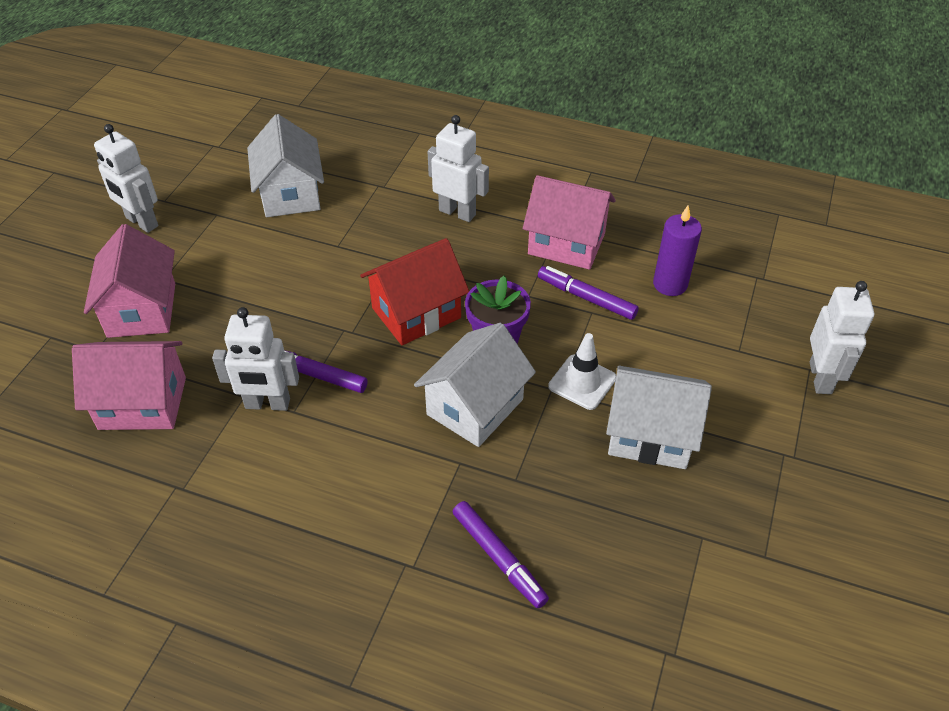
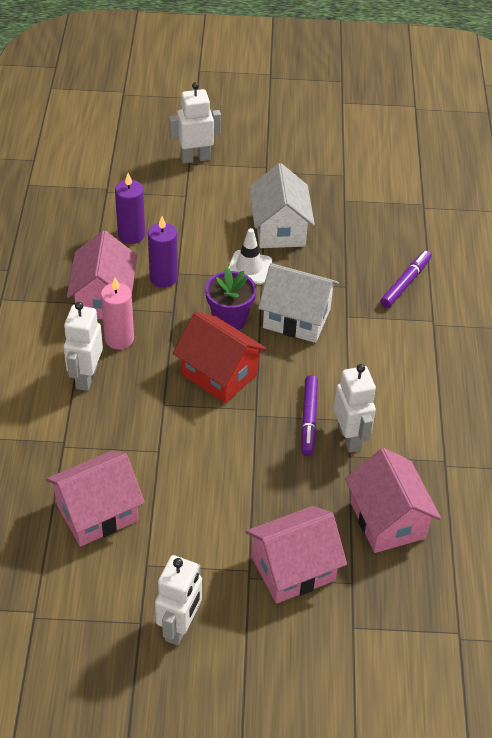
camera: 110 degrees left, 0 degrees up
(290, 194) = (97, 513): white house -> pink house
(501, 245) = (119, 339): none -> pink candle
(586, 298) = (163, 278): purple marker -> purple candle

